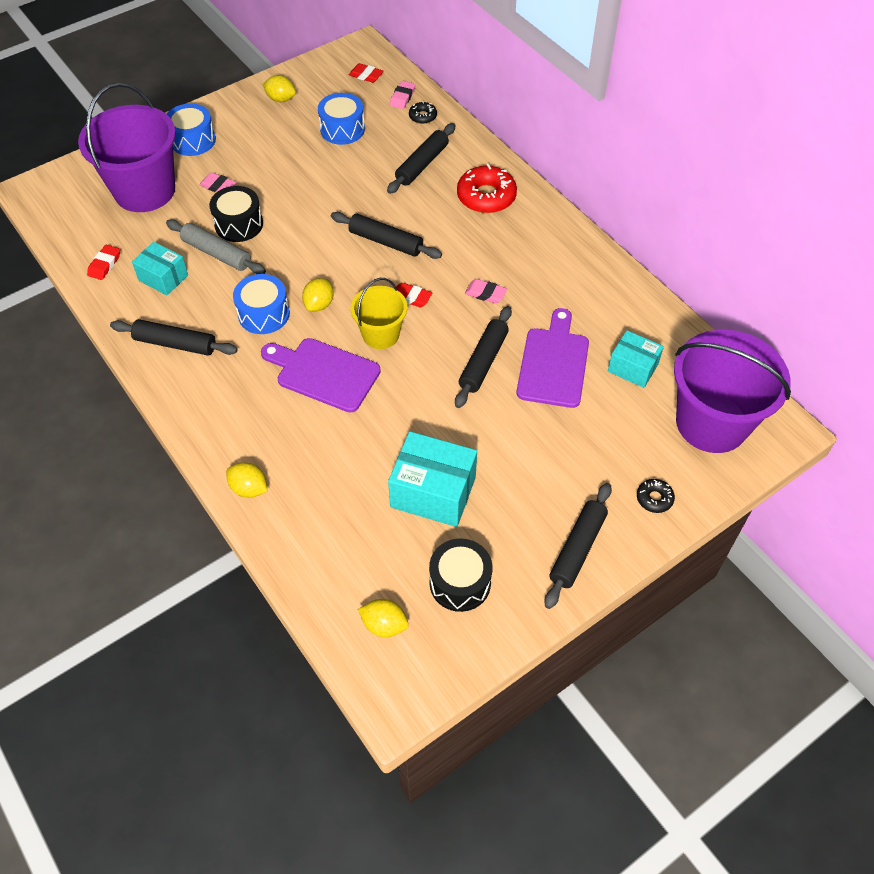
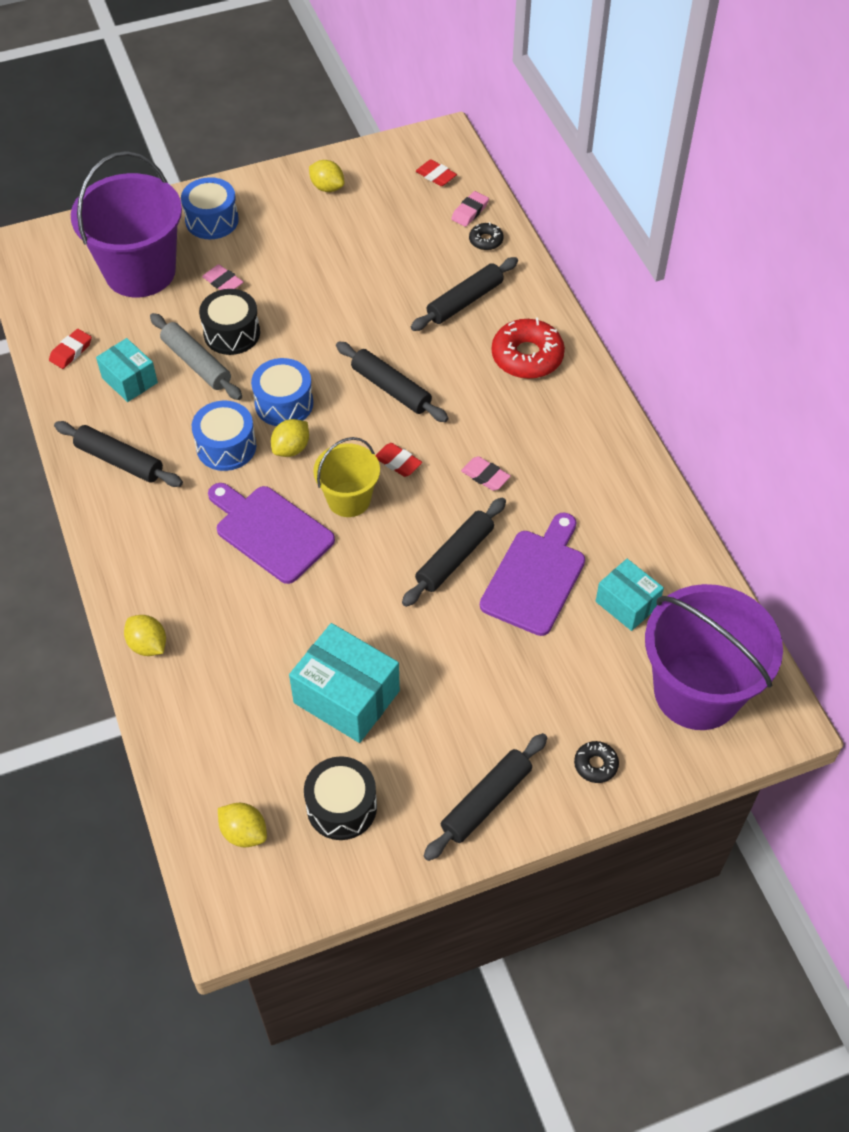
camera: 15 degrees right, 0 degrees up
(342, 129) = (386, 239): blue drum -> blue drum (284, 404)

